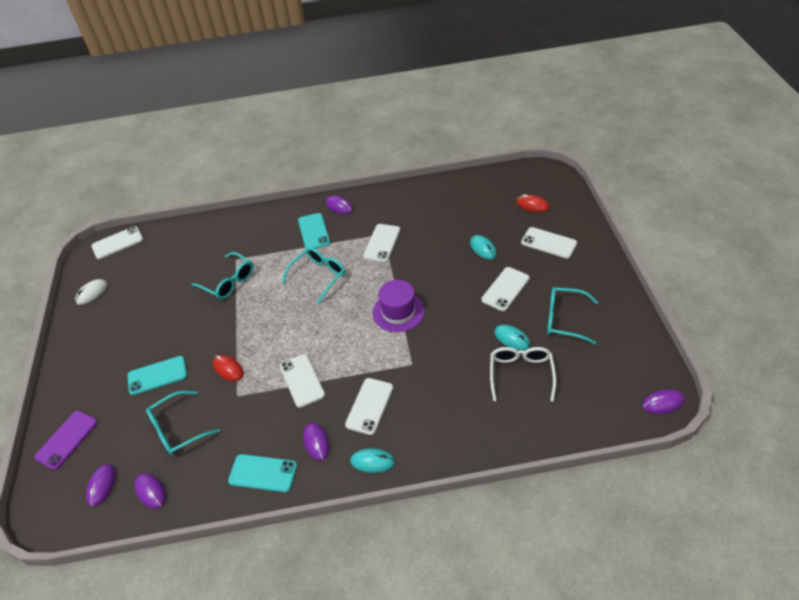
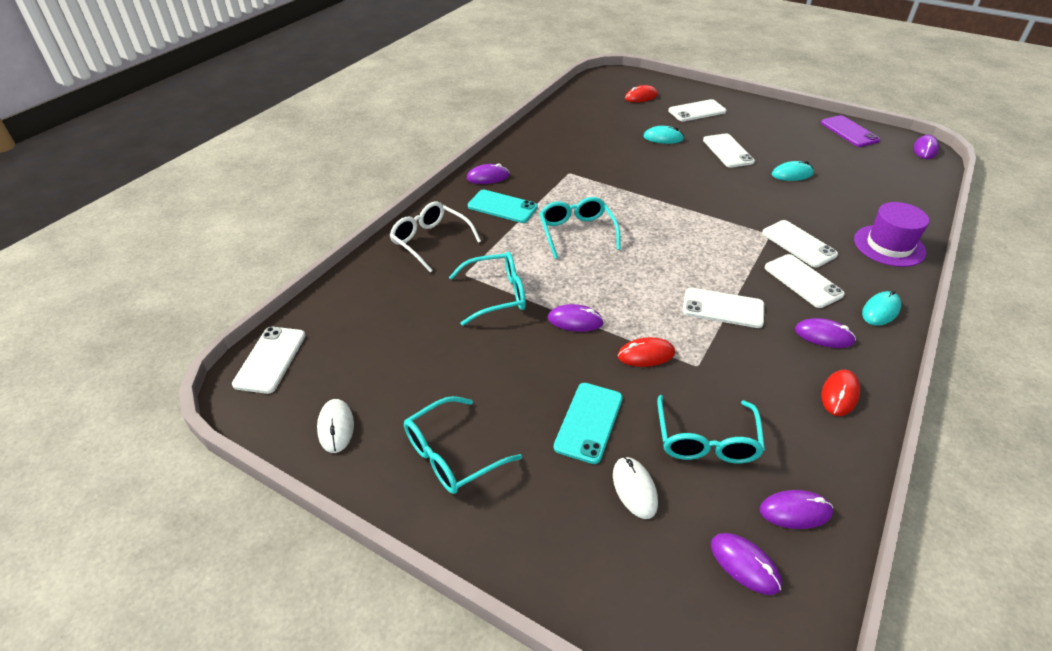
camera: 55 degrees left, 5 degrees down
(67, 440) = (616, 576): purple phone -> purple phone (849, 131)
(124, 418) = (634, 489): none -> white mouse
(233, 324) = (575, 321): none -> purple mouse
(263, 473) = (839, 394): turquoise phone -> red mouse
(382, 243) = (581, 179): white phone -> white phone (798, 244)
(398, 311) = (690, 211): purple hat -> purple hat (889, 246)
(521, 373) = (838, 188): white glasses -> white glasses (430, 241)
(564, 319) = (795, 144): turquoise glasses -> turquoise glasses (451, 455)

